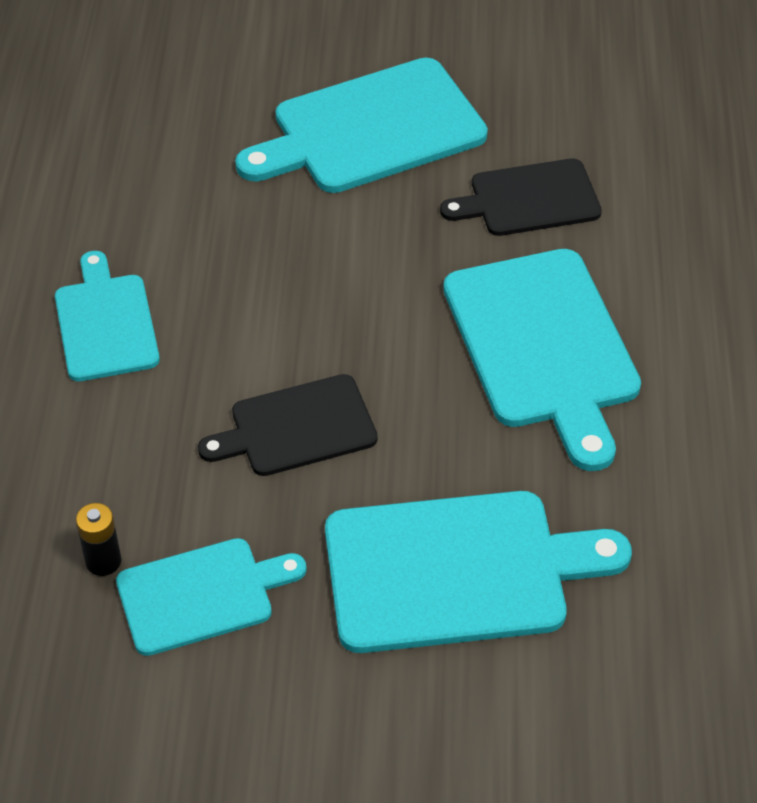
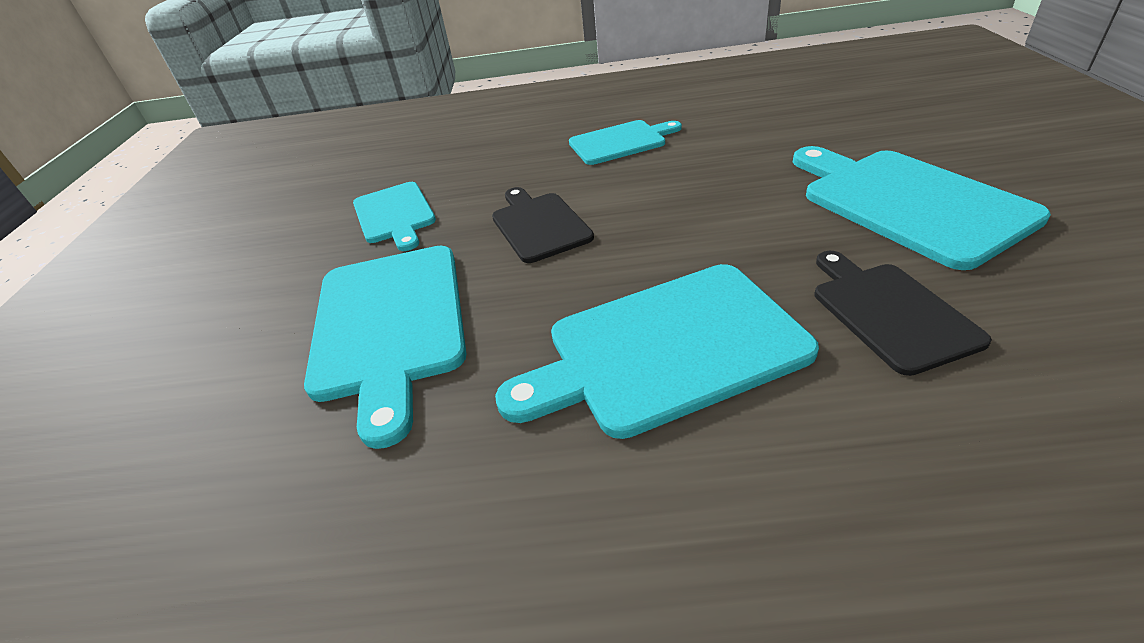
camera: 90 degrees right, 10 degrees down
(103, 561) = (427, 179): black battery -> none

